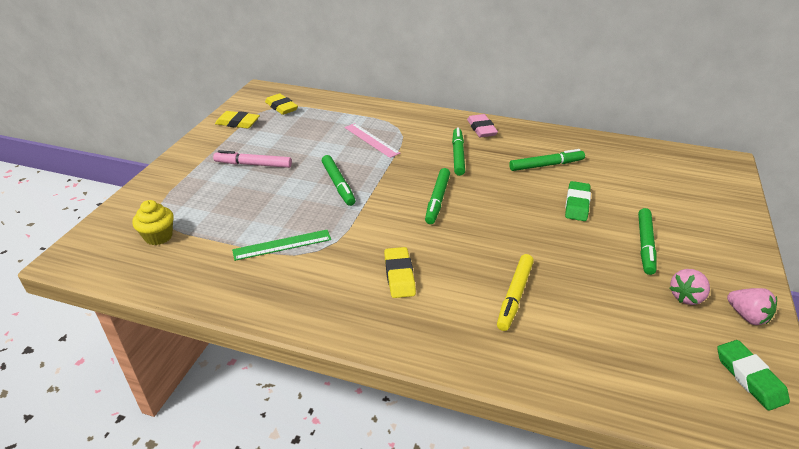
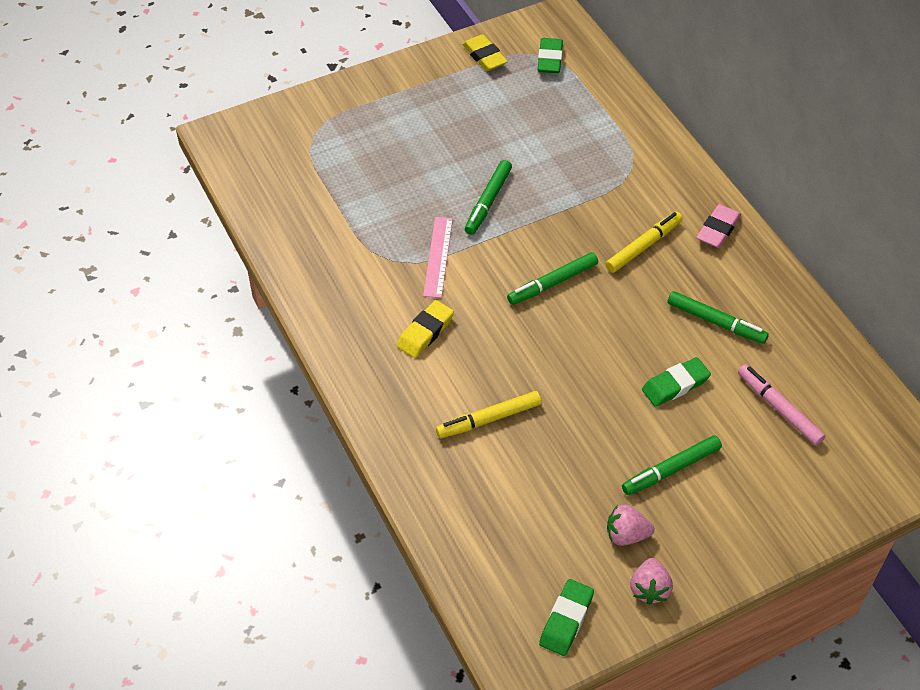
camera: 45 degrees right, 15 degrees up
(158, 236) = (293, 158): yellow cupcake -> none
(253, 164) = (442, 125): pink marker -> pink marker (779, 409)
(281, 107) = (549, 59): yellow eraser -> green eraser
(282, 245) = (372, 235): green ruler -> none
(371, 140) = (584, 167): pink ruler -> pink ruler (438, 257)
(458, 155) = (643, 246): green marker -> yellow marker

